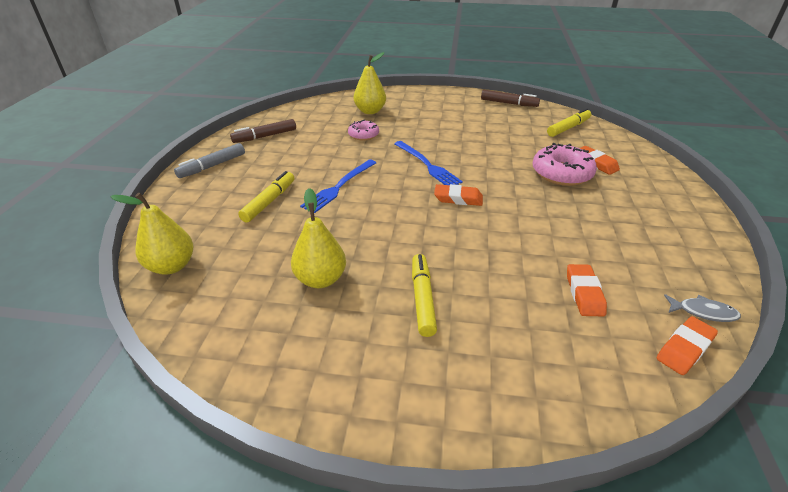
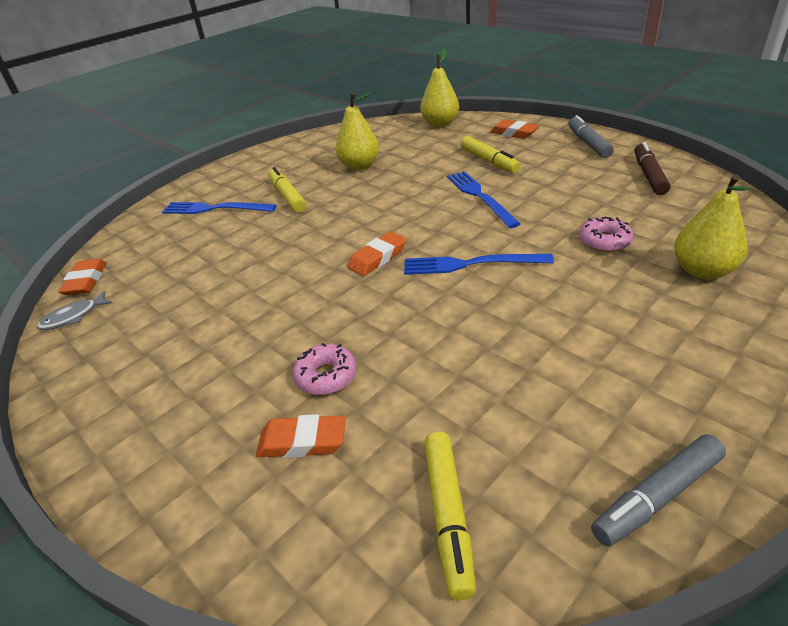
camera: 130 degrees right, 0 degrees up
(422, 299) = (287, 196): yellow marker -> yellow marker turned 150 degrees counterclockwise
(497, 346) = (215, 209): none -> blue fork
(509, 103) = (657, 496): brown marker -> grey marker
(561, 173) = (326, 376): pink donut -> pink donut, size x0.59
(584, 293) = (182, 266): orange eraser -> orange eraser (514, 133)

